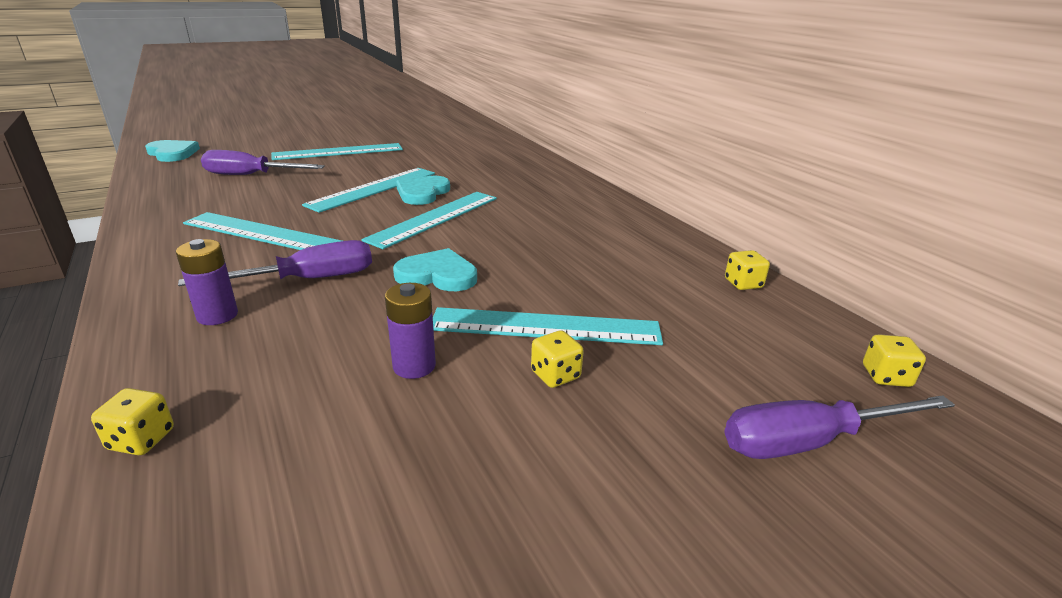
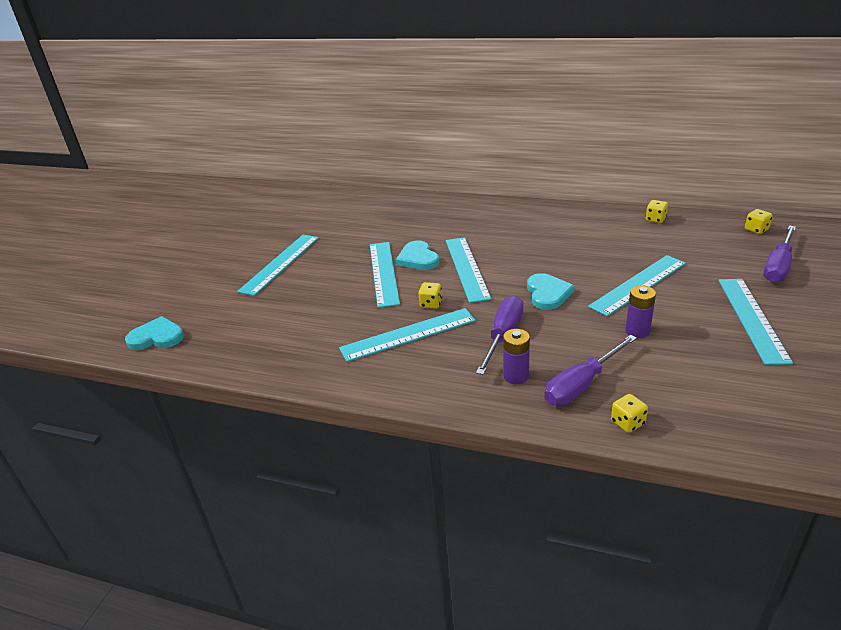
camera: 40 degrees left, 5 degrees up
(250, 175) = (278, 313): purple screwdriver -> purple screwdriver (581, 384)
(437, 275) = (548, 293): turquoise heart -> turquoise heart turned 120 degrees clockwise
(555, 375) = (682, 298): yellow dice -> yellow dice (431, 304)
(585, 470) = (752, 318): none -> turquoise ruler

